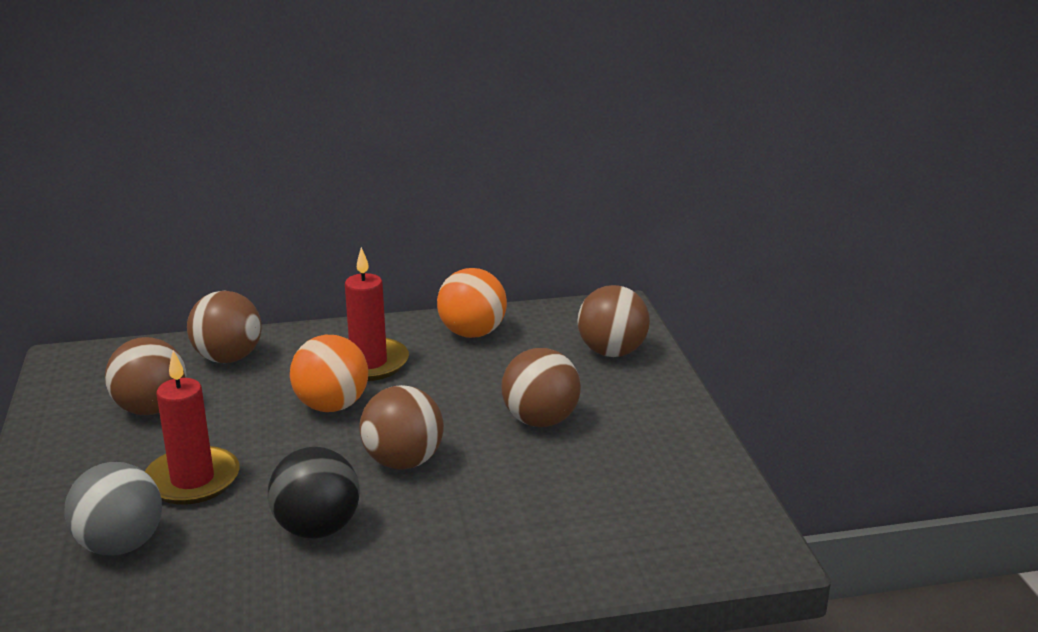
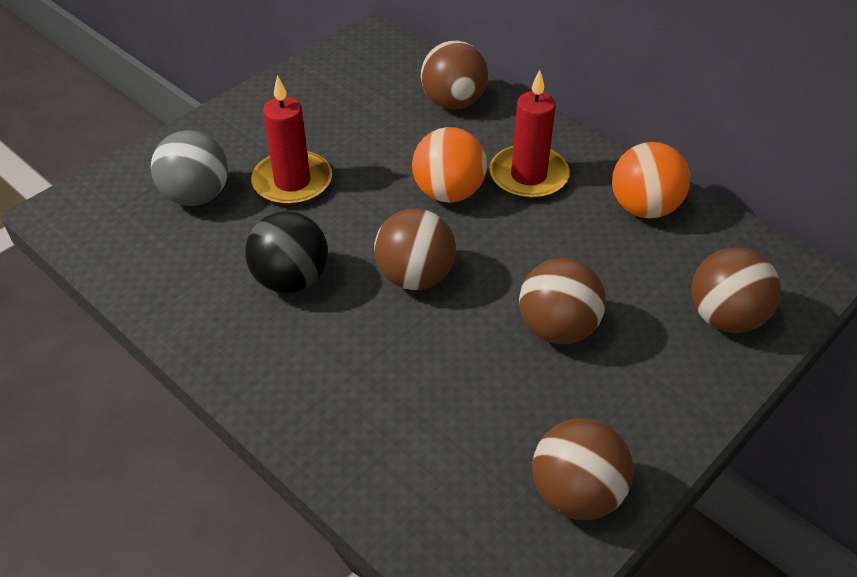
camera: 55 degrees right, 20 degrees up
(151, 409) = (354, 109): brown ball -> brown ball (576, 494)

